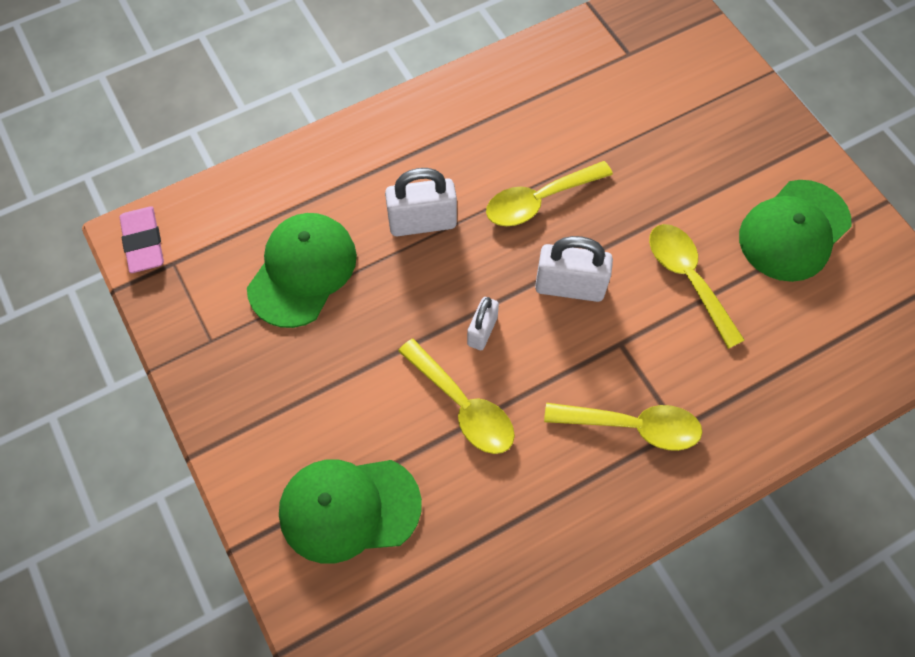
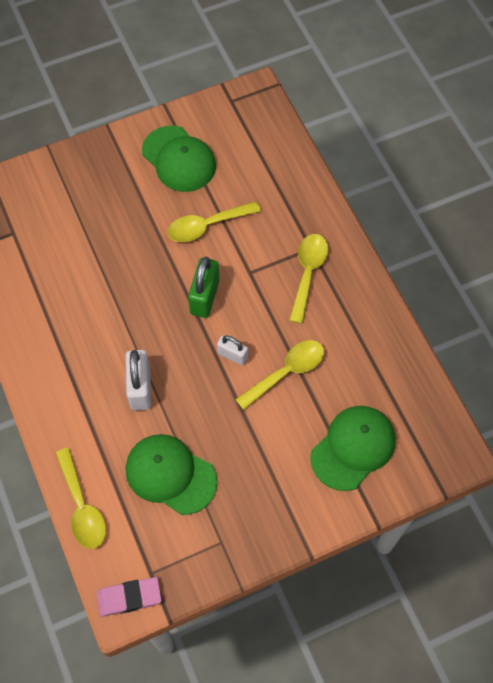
camera: 85 degrees left, 0 degrees up
(349, 508) = (353, 448): green cap -> green cap turned 135 degrees counterclockwise
(539, 201) = (133, 308): yellow spoon -> yellow spoon (82, 507)
(569, 287) = (204, 297): white padlock -> green padlock

